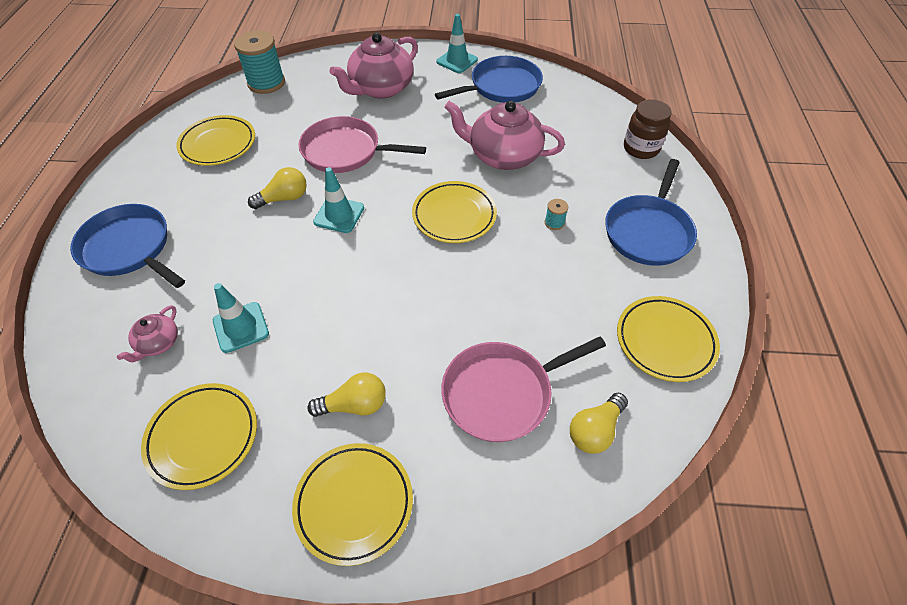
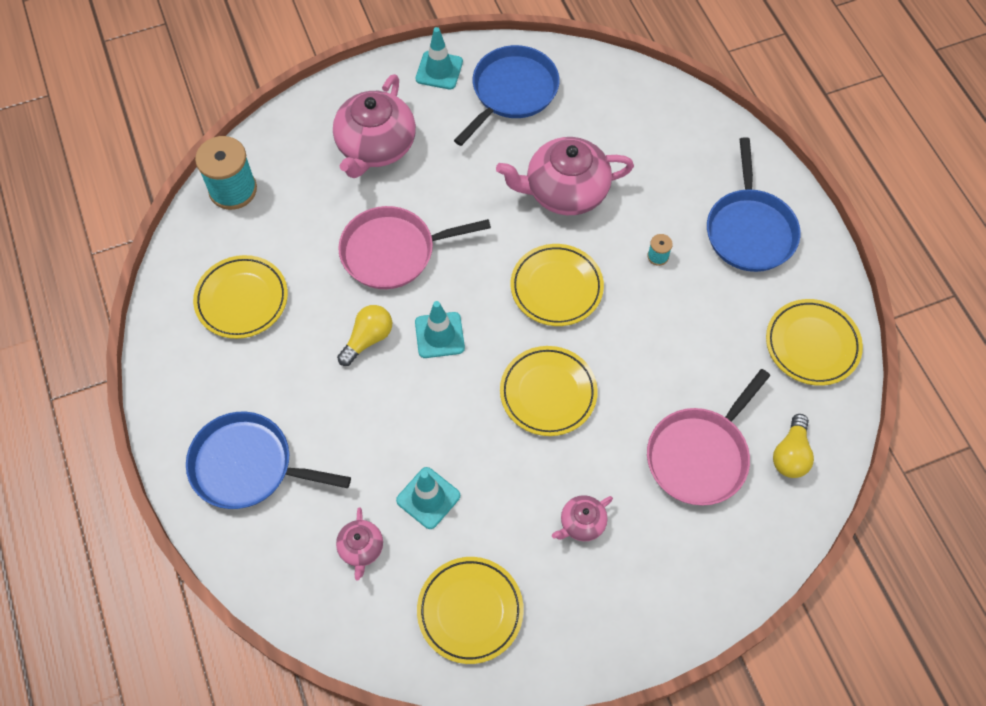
camera: 25 degrees left, 10 degrees up
(354, 405) = (581, 523): yellow light bulb -> pink teapot
(354, 503) = (633, 603): yellow plate -> yellow plate (548, 393)
(641, 148) = (699, 126): brown jar -> none

